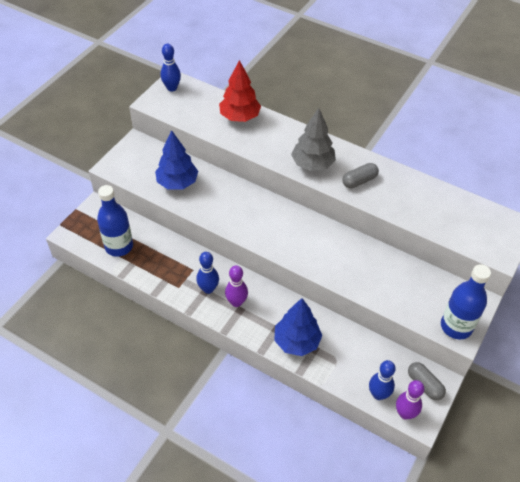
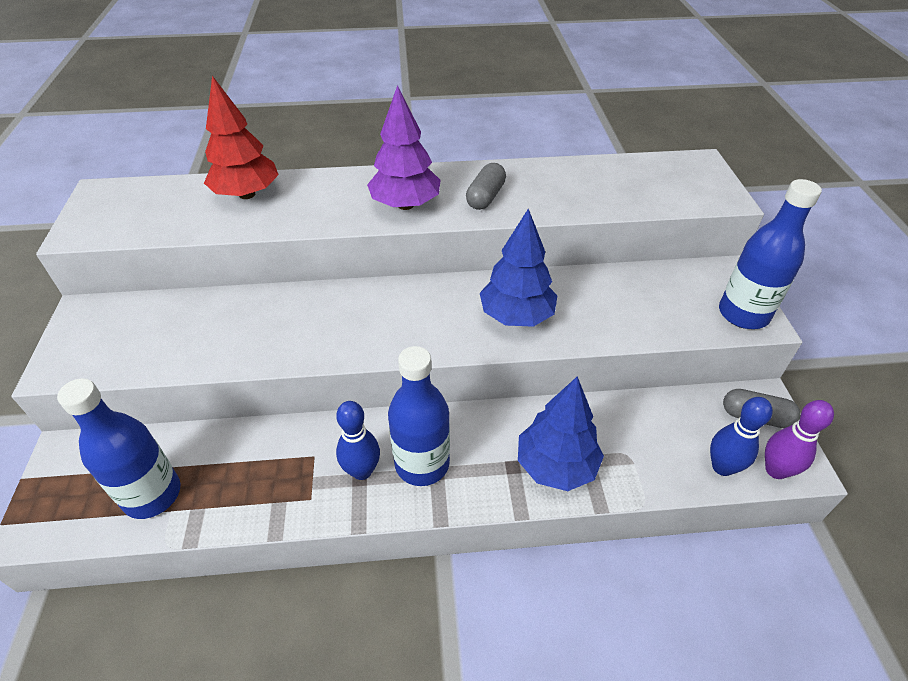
camera: 35 degrees left, 5 degrees down
(172, 88) = (102, 201): blue bowling pin -> none
(177, 183) = (201, 335): blue tree -> blue tree (516, 316)
(236, 302) = (422, 464): purple bowling pin -> blue bottle
(312, 164) = (405, 205): grey tree -> purple tree

